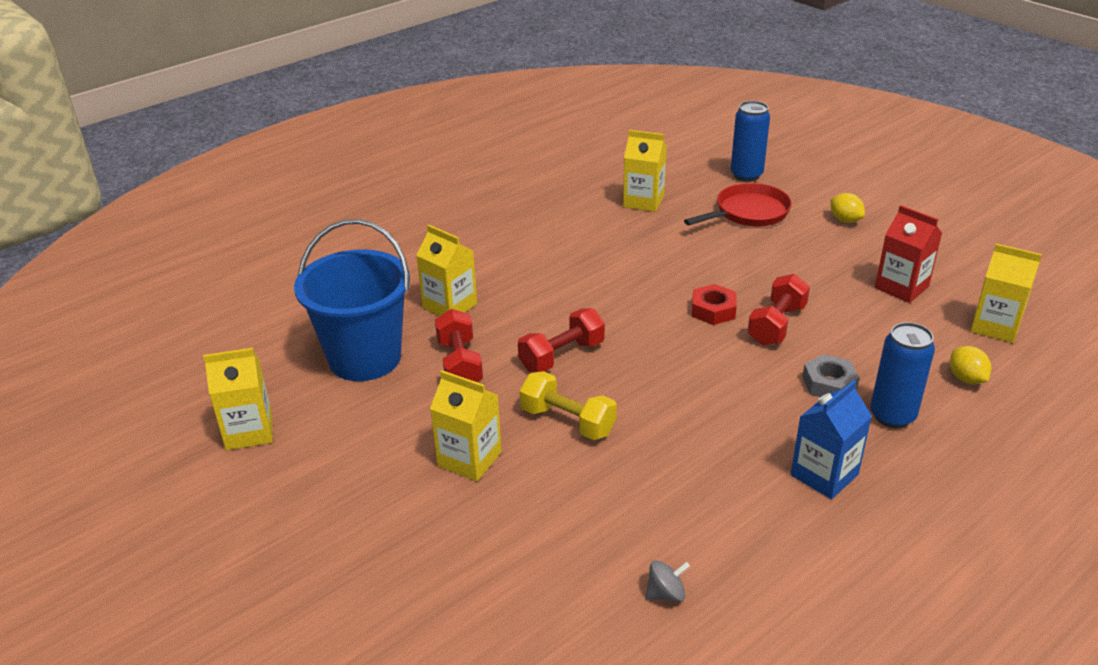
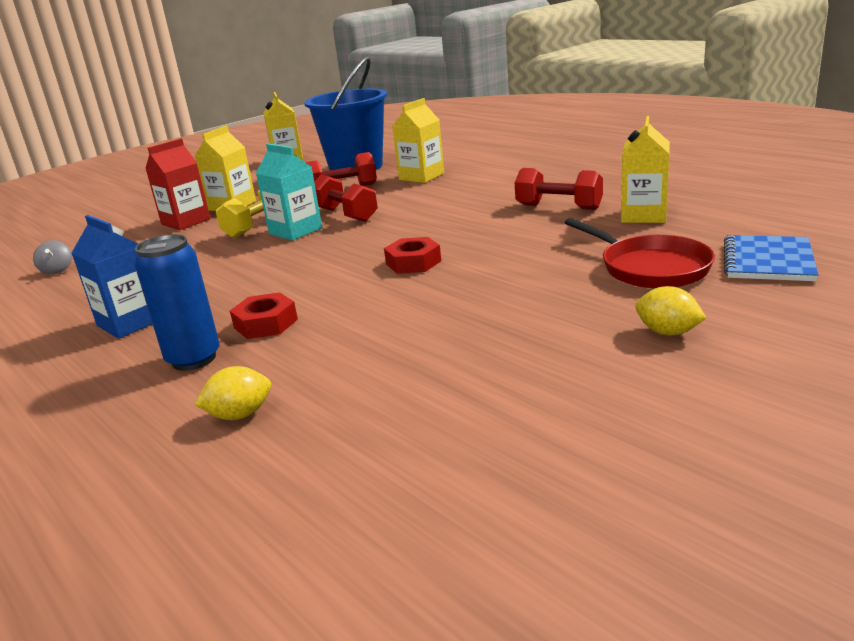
camera: 90 degrees right, 10 degrees down
(599, 389) = (295, 231): none -> turquoise carton
(746, 175) = (767, 261): blue can -> blue notebook
(776, 325) = (382, 294): red dumbbell -> red dumbbell (558, 207)
(829, 384) = (266, 323): grey nut -> red nut
(845, 220) = (667, 332): yellow lemon -> yellow lemon turned 75 degrees clockwise
(901, 287) = (472, 374): red carton -> red carton (186, 222)
(995, 326) = (360, 454): yellow carton -> none

